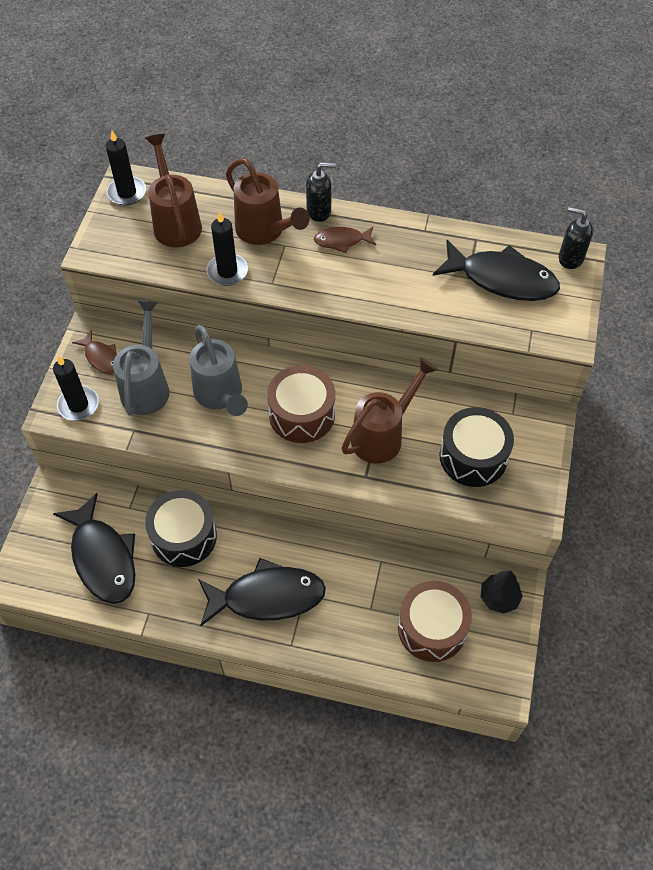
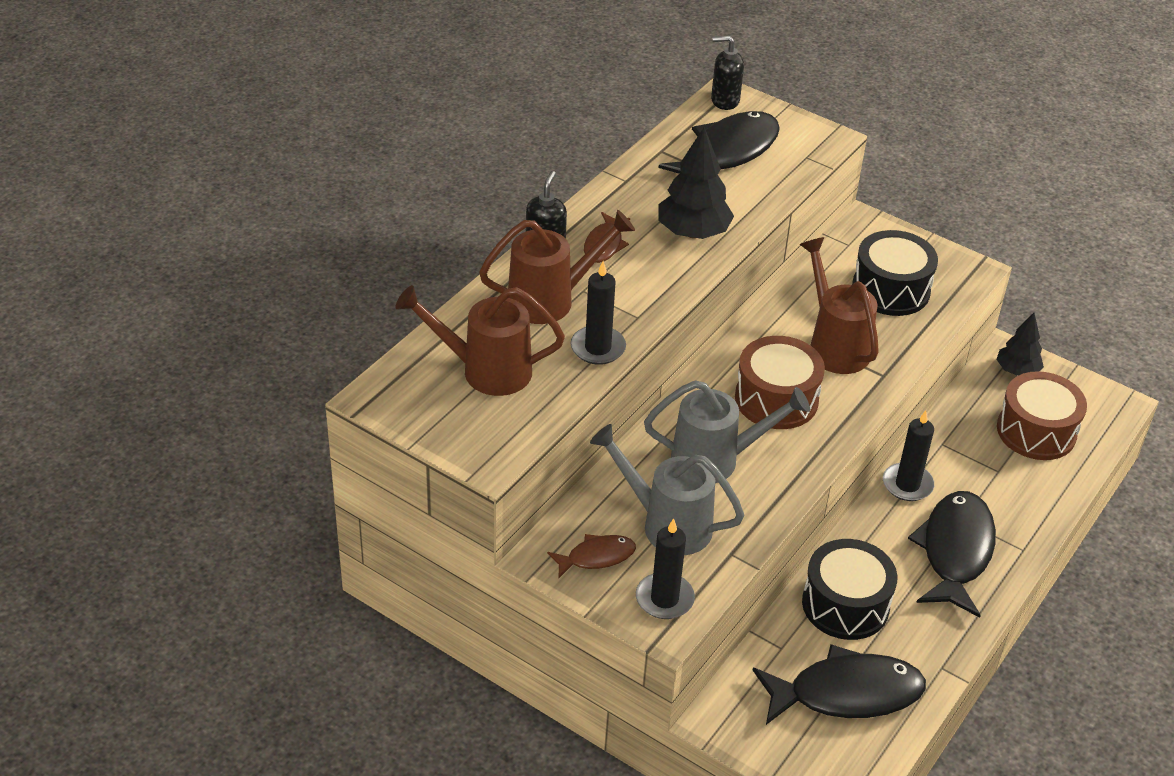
camera: 70 degrees left, 15 degrees down
(127, 193) = (400, 402): black candle -> black candle (907, 484)
(387, 286) = (693, 232): none -> black tree
(570, 258) = (724, 100): black soap dispenser -> black soap dispenser turned 45 degrees clockwise

